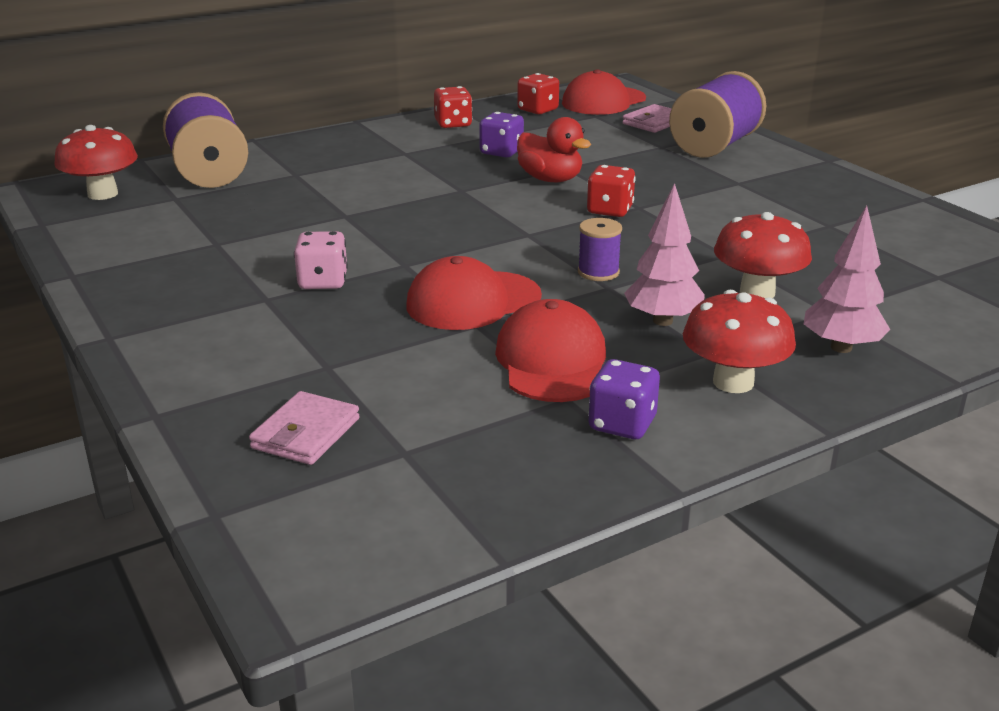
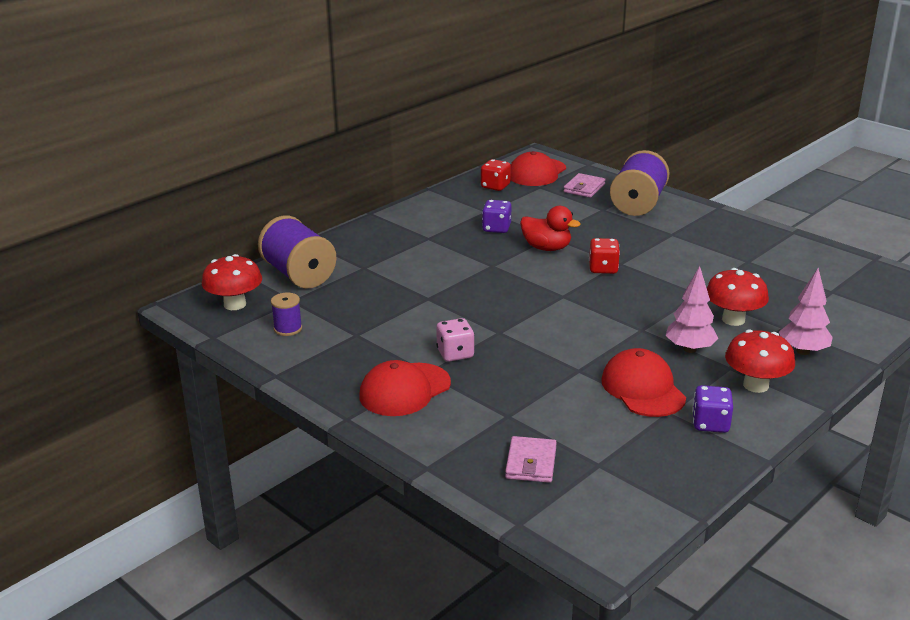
camera: 15 degrees left, 0 degrees up
(453, 124) = (443, 207): red dice -> none
(473, 301) = (564, 353): red cap -> red cap (404, 390)
(598, 272) = (627, 319): purple spool -> purple spool (288, 329)

